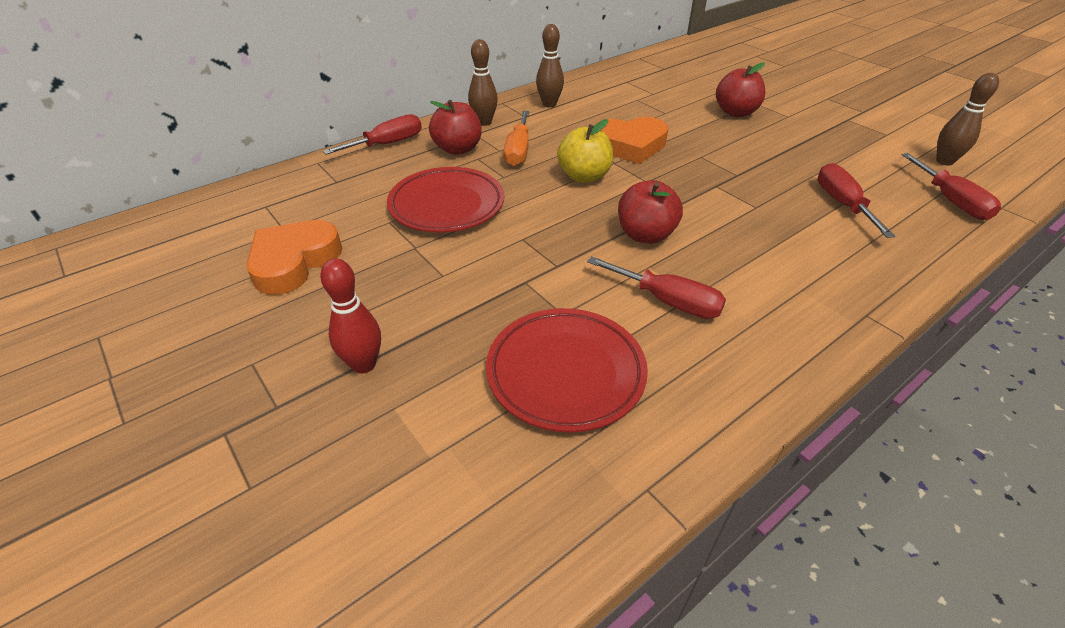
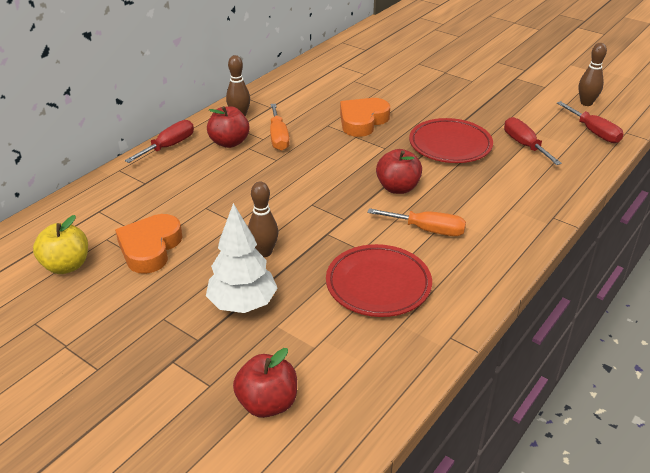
camera: 15 degrees left, 5 degrees down
(364, 364) = (242, 304): red bowling pin -> white tree
(447, 205) = (243, 188): red plate -> red plate (450, 145)
(549, 104) = (285, 94): brown bowling pin -> brown bowling pin (264, 252)
(584, 176) = (337, 151): yellow apple -> yellow apple (66, 266)
(630, 146) = (362, 121): orange heart -> orange heart turned 150 degrees clockwise
(667, 301) = (427, 230): red screwdriver -> orange screwdriver
(735, 112) = (433, 83): red apple -> red apple (267, 403)

